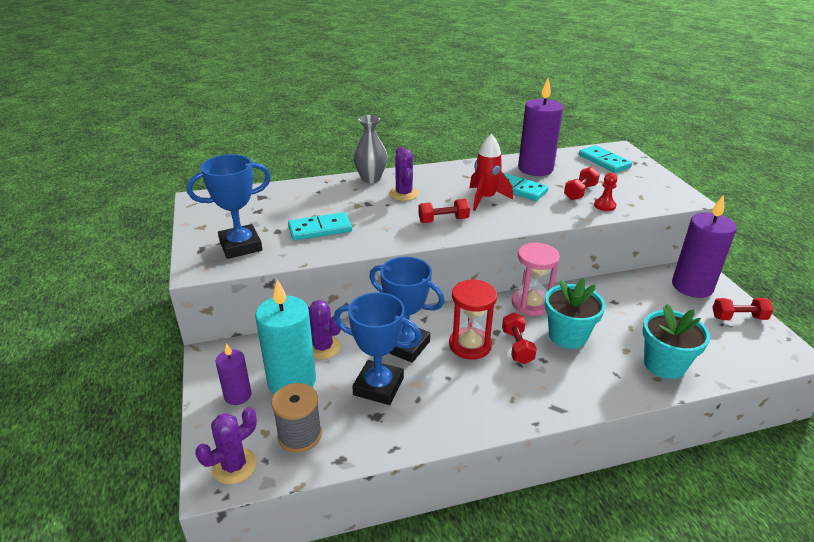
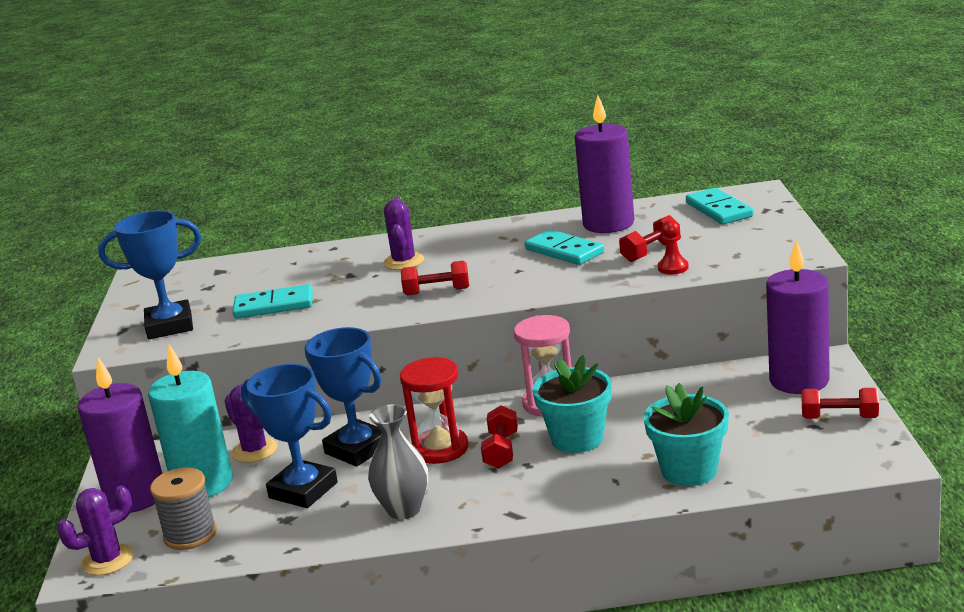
camera: 15 degrees right, 10 degrees down
(237, 395) = (136, 497): purple candle -> purple candle, size x1.84
(371, 178) = (371, 245): grey vase -> grey vase (404, 509)
(485, 199) = (511, 264): red rocket -> none

